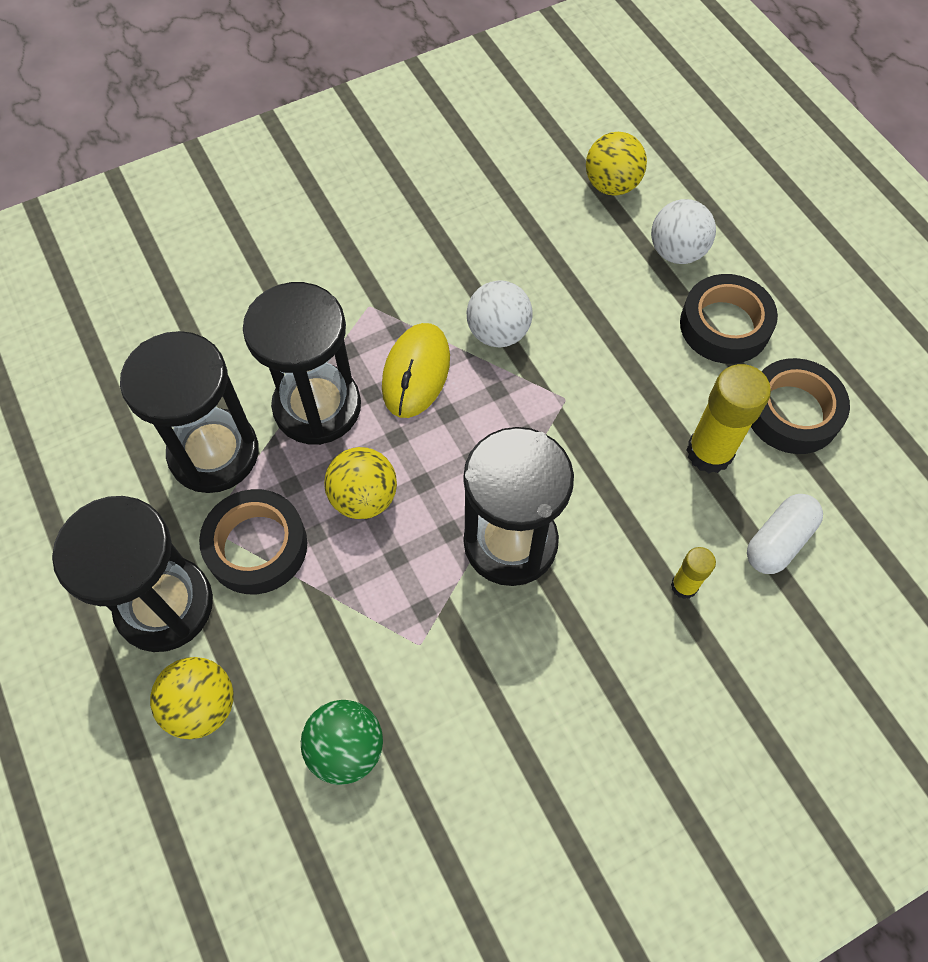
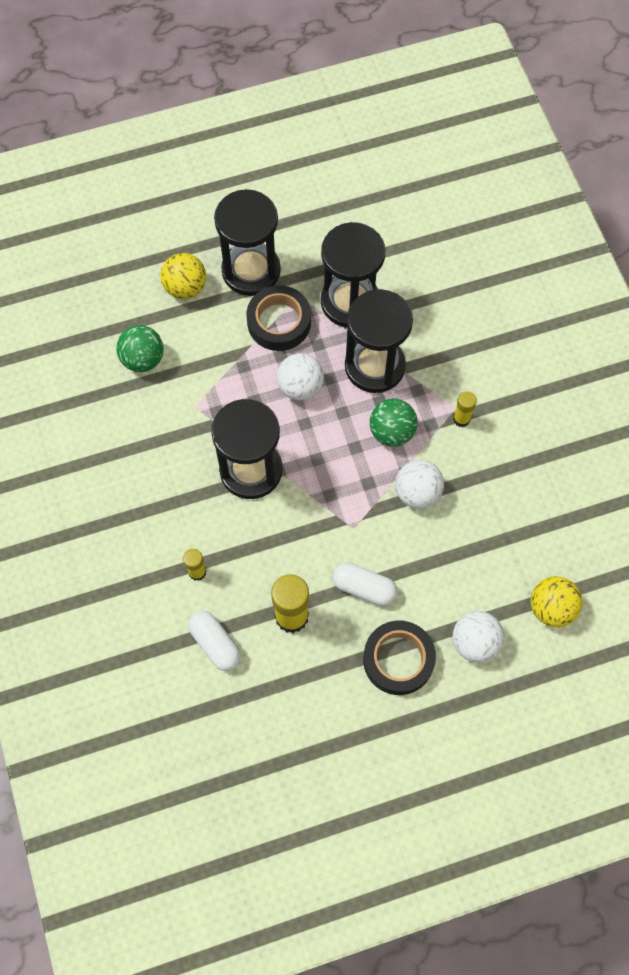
camera: 100 degrees right, 5 degrees up
(364, 498) = (300, 387): yellow ball -> white ball
(383, 297) = (461, 419): none -> yellow glue stick
(416, 372) = (392, 432): yellow mouse -> green ball
(644, 375) = (364, 588): none -> white capsule
(792, 412) = (313, 687): black tape -> none

